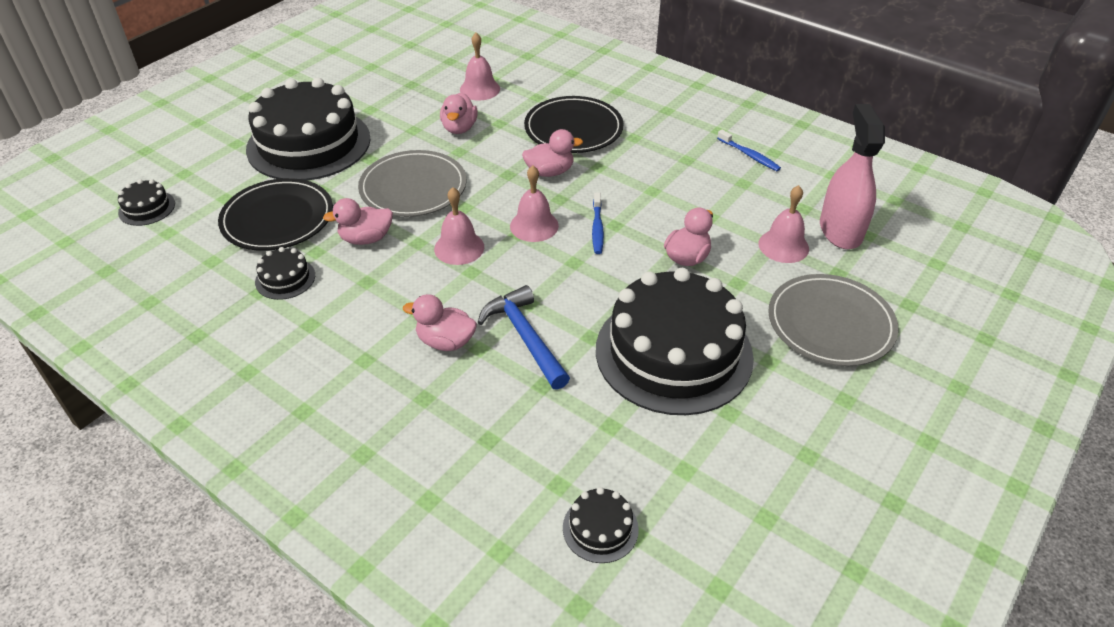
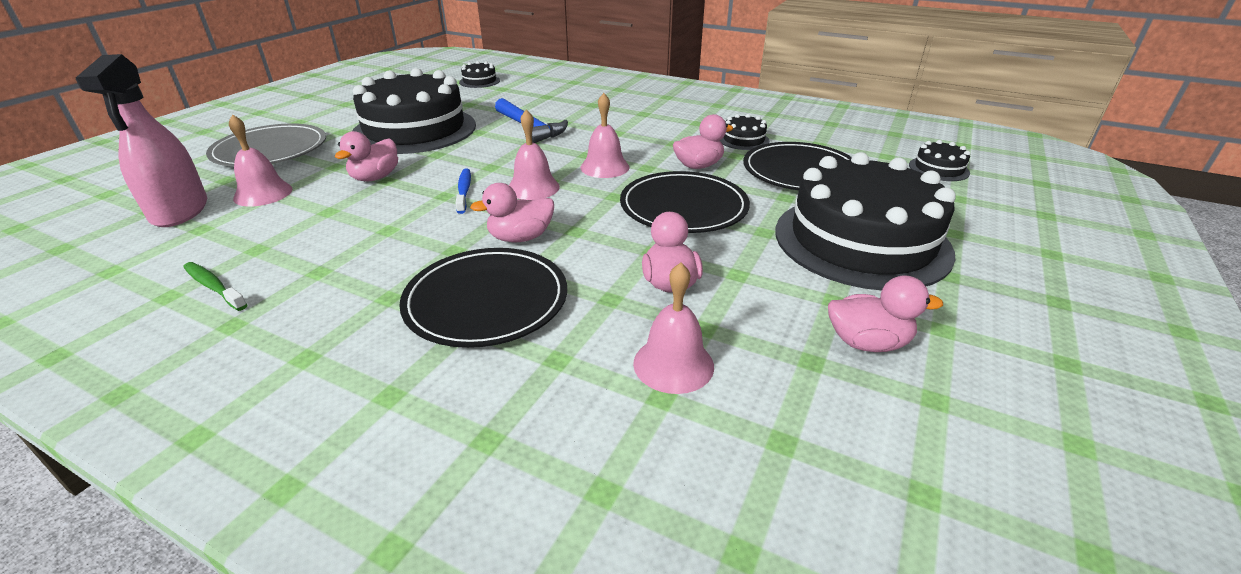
camera: 170 degrees right, 10 degrees down
(413, 188) = (683, 207): grey plate -> black plate
(445, 341) = (590, 123): pink duck -> pink duck (867, 343)
(749, 155) = (214, 287): blue toothbrush -> green toothbrush

